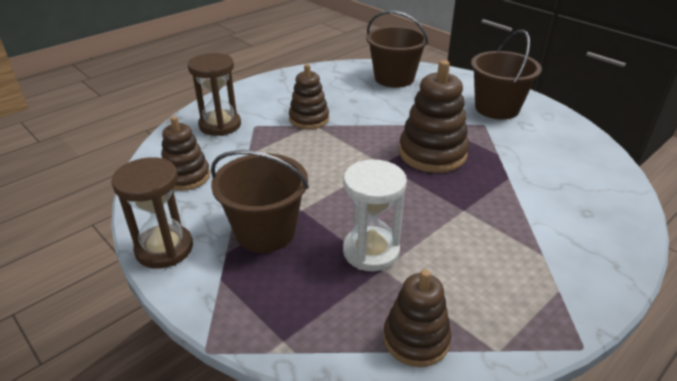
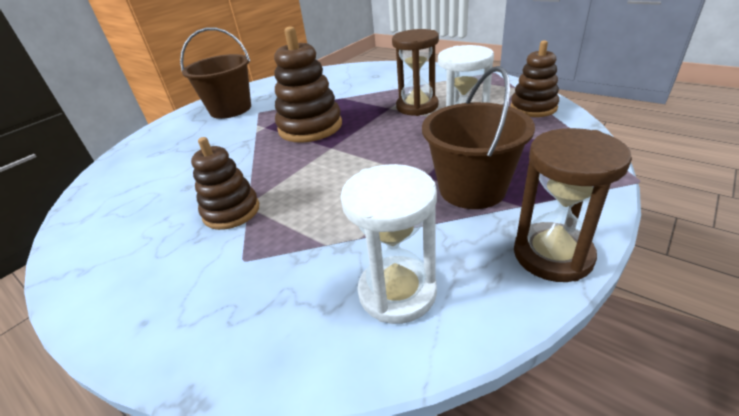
camera: 95 degrees left, 0 degrees up
(186, 177) = (397, 292): brown stacking toy -> white hourglass
(220, 125) = (236, 304): brown hourglass -> brown hourglass (417, 106)
(394, 78) = (138, 167): brown bucket -> none

